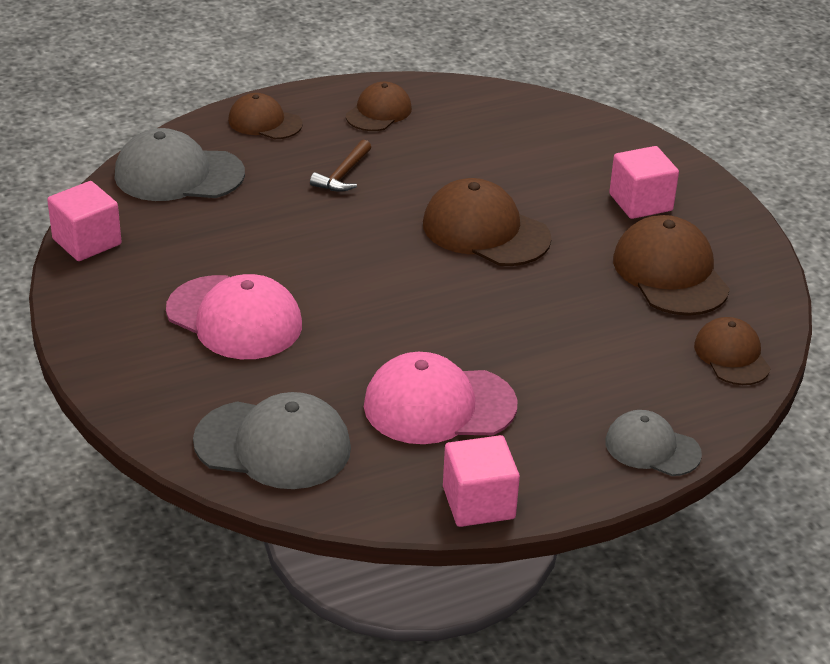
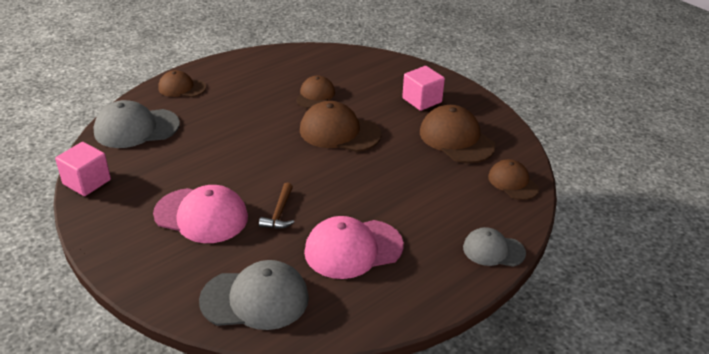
camera: 15 degrees left, 0 degrees up
(343, 175) = (241, 112): brown hammer -> brown hammer (279, 213)
(378, 112) = (249, 71): brown cap -> brown cap (315, 95)
(478, 503) = (403, 311): pink cube -> none

